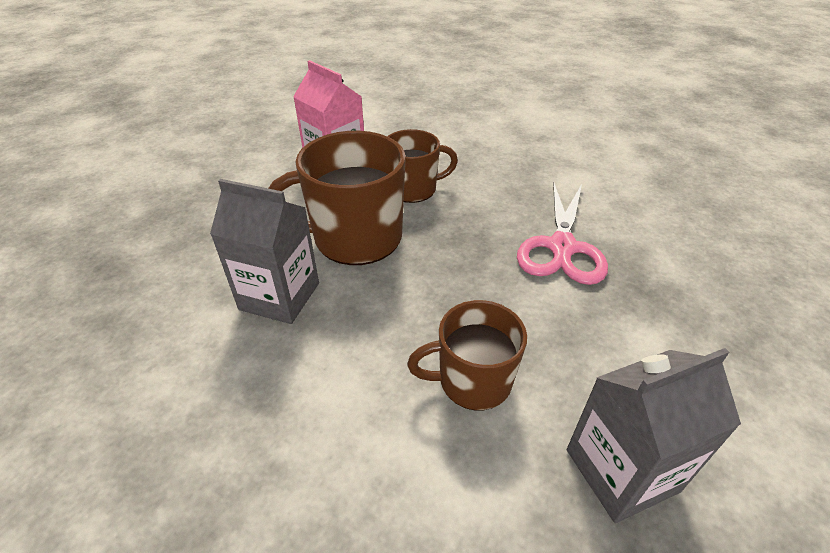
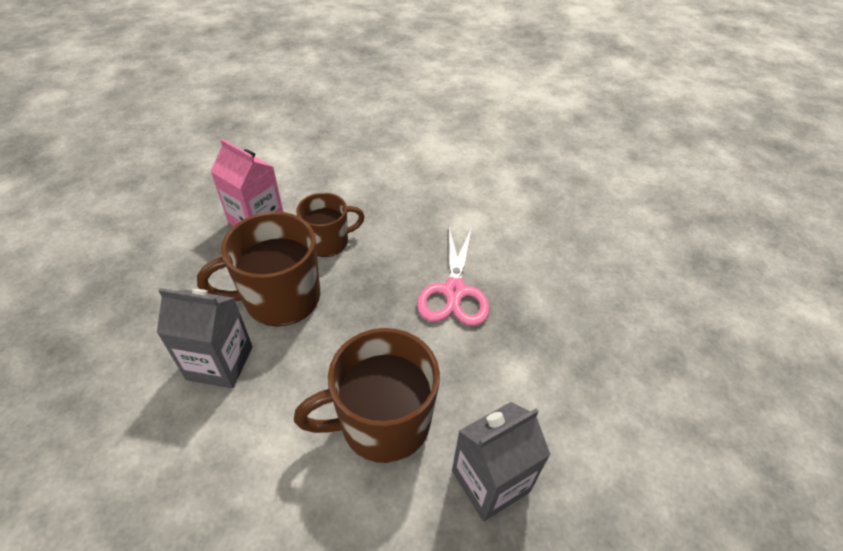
camera: 10 degrees left, 5 degrees up
(472, 381) = (382, 422): brown mug -> brown mug, size x1.59

